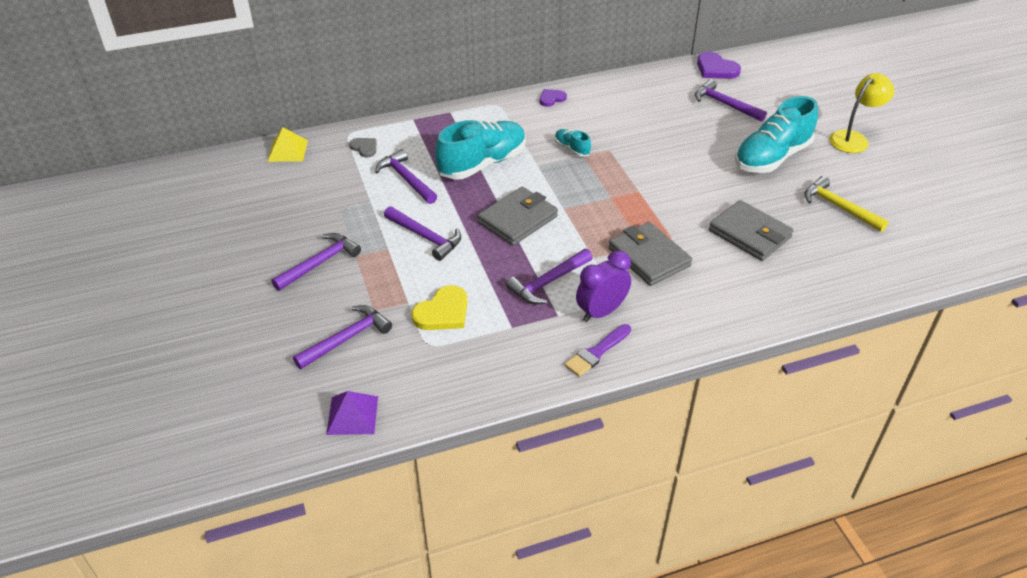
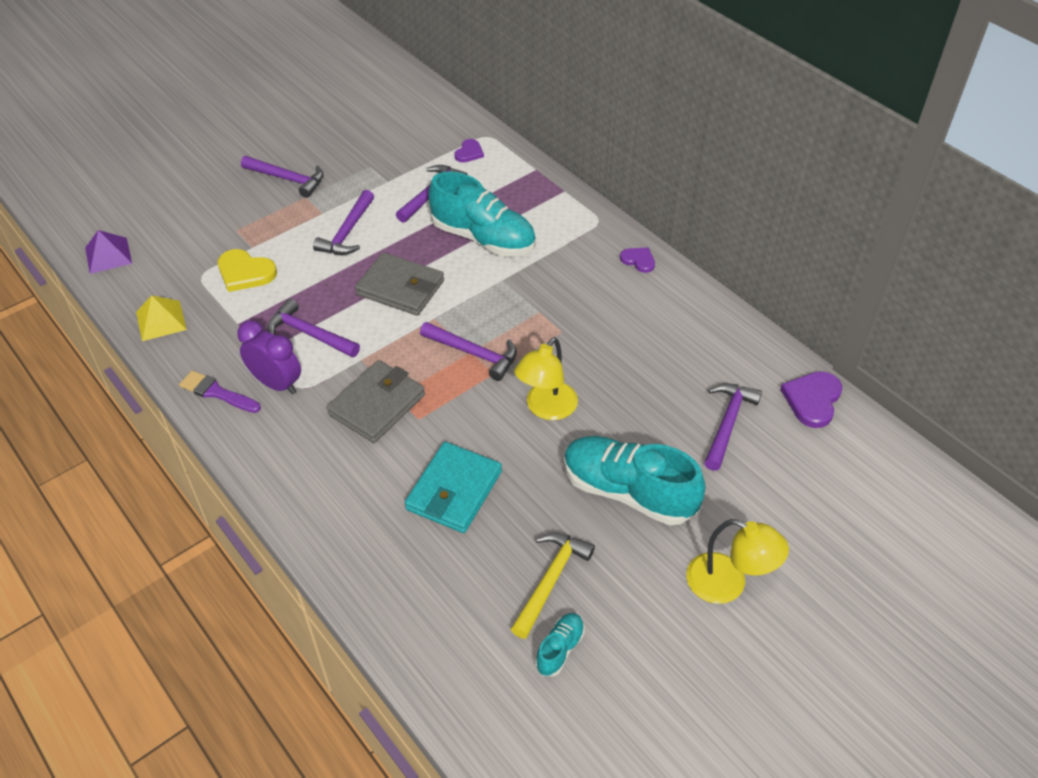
camera: 70 degrees right, 5 degrees up
(287, 150) = (440, 109): yellow pyramid -> yellow pyramid (161, 320)
(347, 339) = (196, 225): purple hammer -> purple hammer (474, 354)
(364, 148) = (469, 153): grey heart -> purple heart
(572, 149) = (546, 300): turquoise shoe -> turquoise shoe (560, 649)
(684, 174) = (546, 409): none -> yellow lamp
(749, 234) = (454, 490): grey wallet -> turquoise wallet

